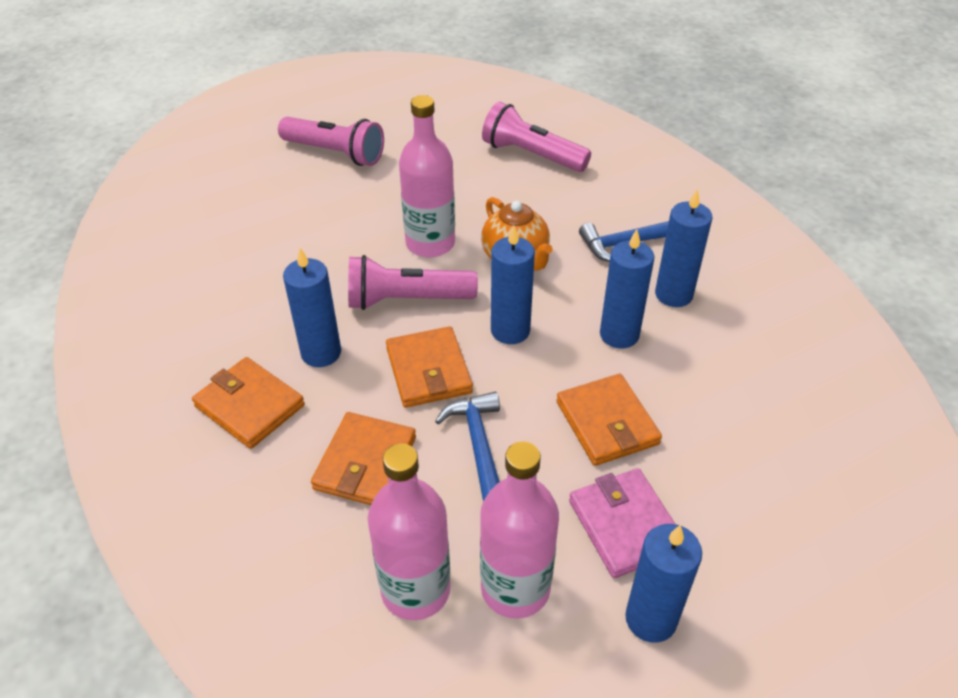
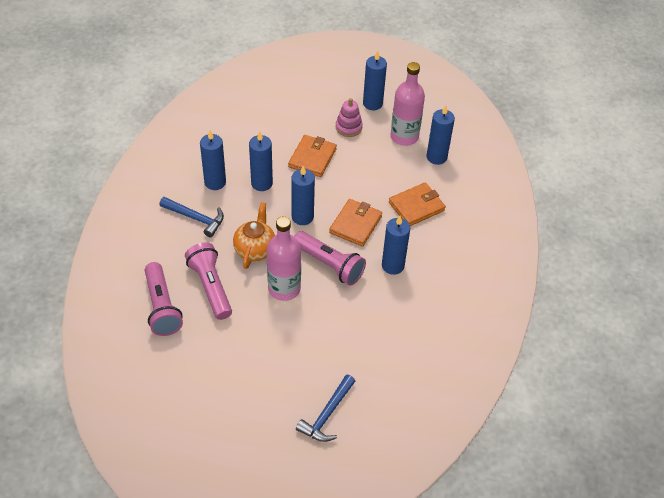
camera: 140 degrees left, 5 degrees up
(250, 405) = (443, 262): orange wallet -> none
(335, 153) = (264, 399): pink flashlight -> pink flashlight (210, 287)
(415, 589) = (436, 157): pink bottle -> blue candle
(479, 447) = (368, 183): blue hammer -> blue hammer (327, 414)
(625, 525) = (348, 127): pink wallet -> pink stacking toy

